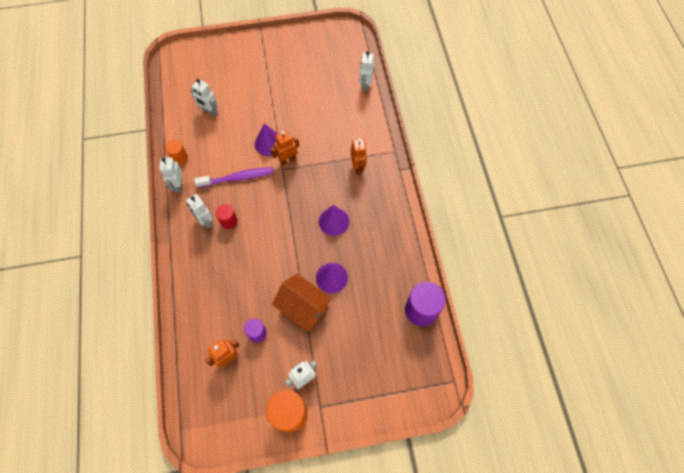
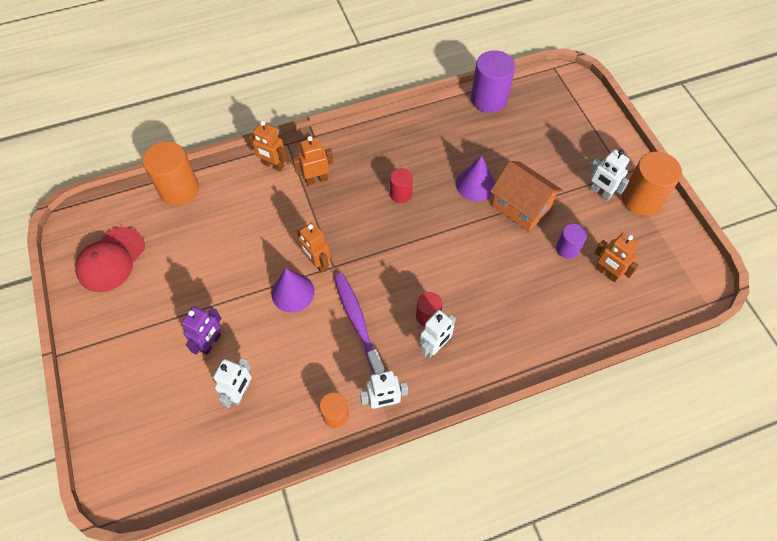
camera: 100 degrees left, 5 degrees down
(246, 98) = (211, 343): none -> purple robot
(303, 307) = (521, 207): orange house -> orange house turned 75 degrees counterclockwise
(317, 49) = (111, 260): none -> red cap
(334, 221) = (401, 194): purple cone -> red cylinder
(365, 85) = (179, 189): white robot -> orange cylinder
(376, 141) = (273, 165): none -> orange robot

